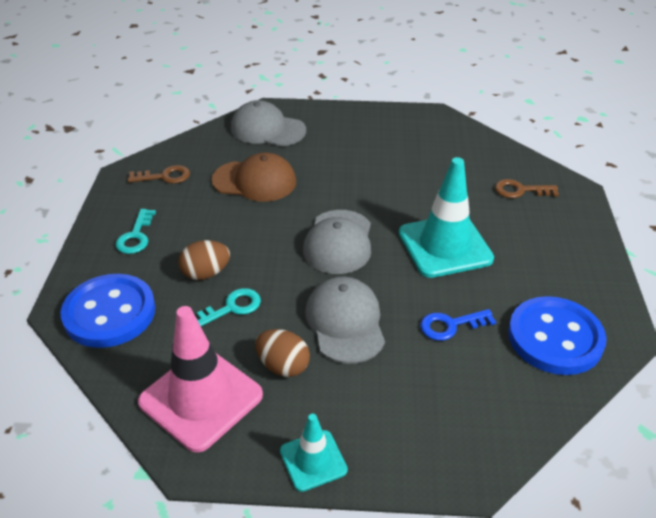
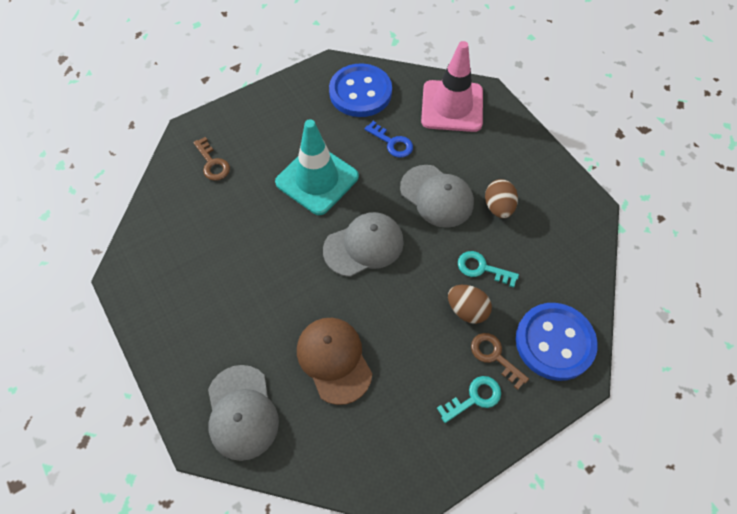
camera: 125 degrees left, 20 degrees up
(164, 176) = (385, 447): brown key -> brown key (494, 356)
(201, 398) = (558, 232): pink traffic cone -> pink traffic cone (452, 106)
(313, 460) = (540, 156): turquoise traffic cone -> none
(345, 322) = (437, 196): grey cap -> grey cap turned 90 degrees counterclockwise

